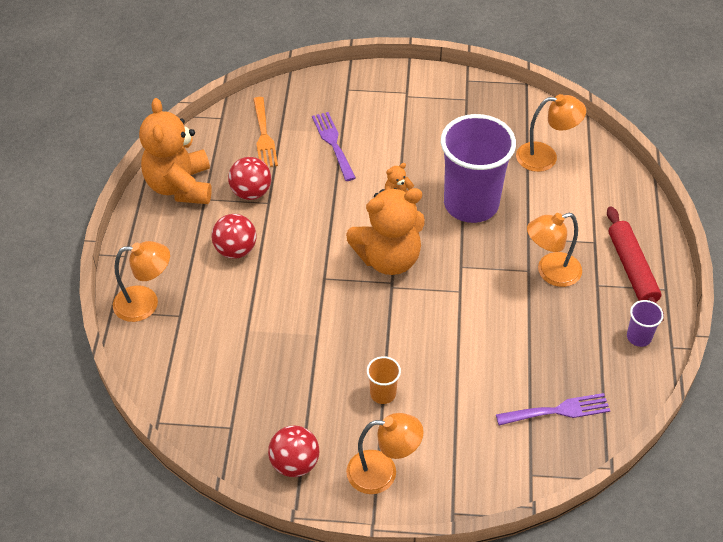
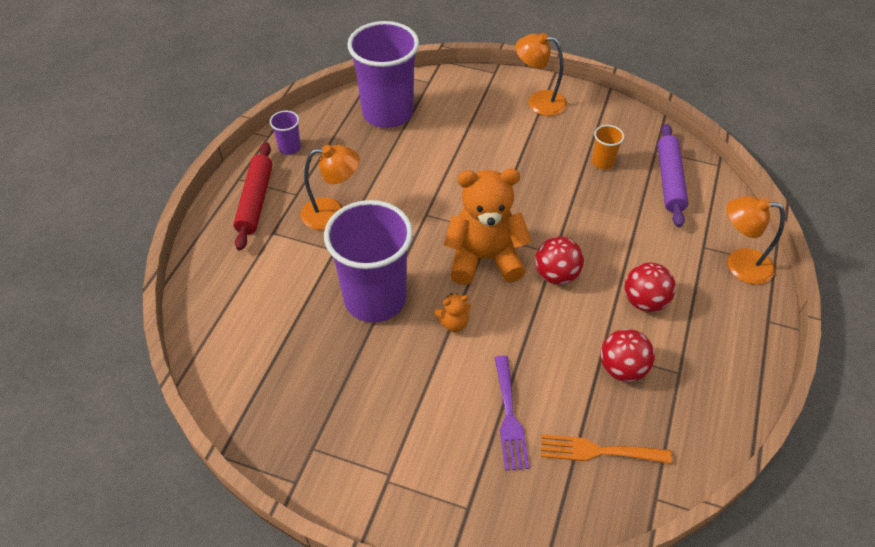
camera: 165 degrees left, 0 degrees up
(180, 186) = (710, 397): orange teddy bear -> none
(214, 387) = (669, 180): none -> purple rolling pin
(264, 136) = (598, 451): orange fork -> orange fork turned 90 degrees counterclockwise
(294, 463) = (605, 118): red ball -> red ball (556, 275)
(383, 393) = (524, 149): orange cup -> orange cup (603, 162)
(545, 157) = (263, 337): orange lamp -> none
(558, 410) = (387, 113): purple fork -> purple cup

